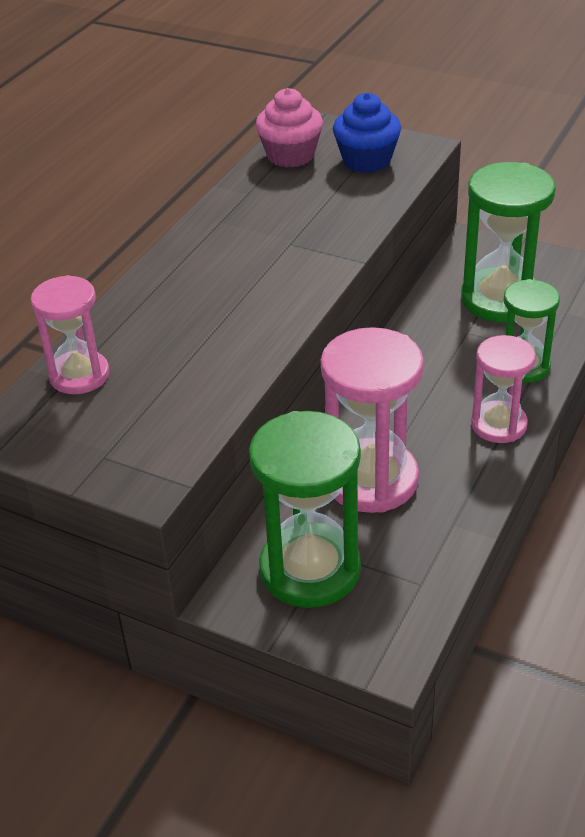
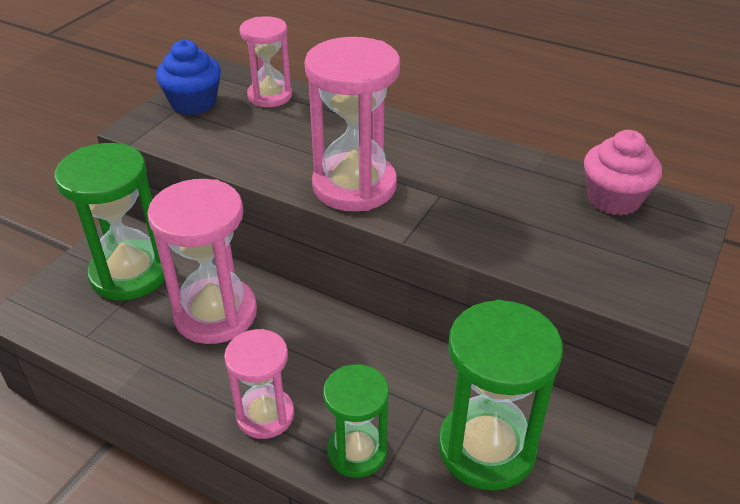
camera: 90 degrees right, 0 degrees up
(277, 295) = (354, 186): none -> pink hourglass
(366, 160) = (613, 254): blue cupcake -> blue cupcake (193, 103)

